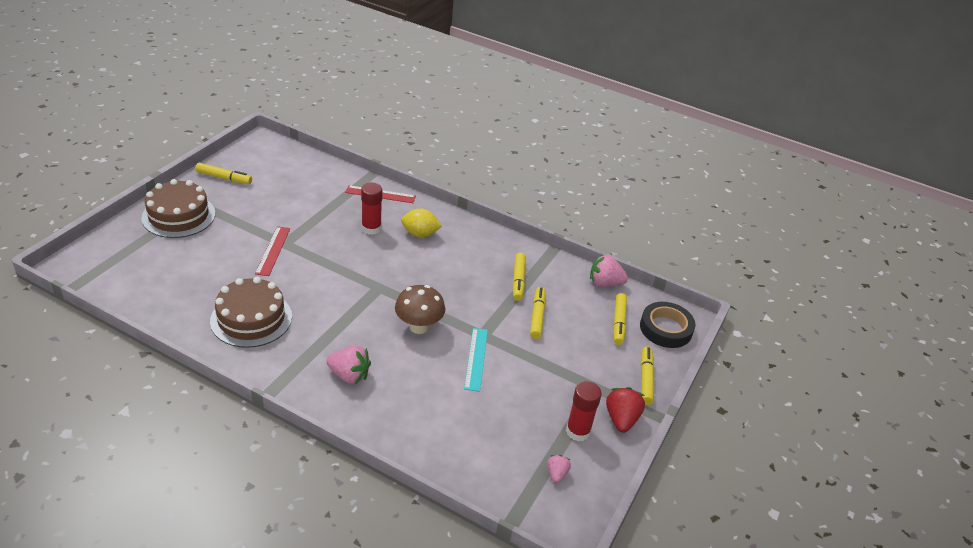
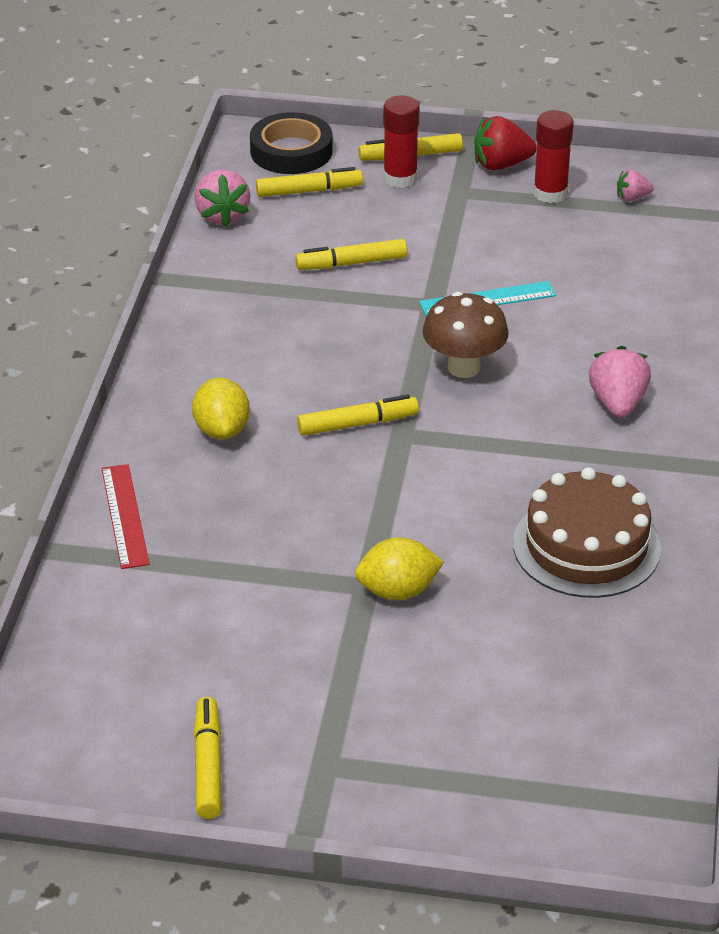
camera: 105 degrees left, 0 degrees up
(178, 216) = (385, 771): brown cake -> none
(273, 250) = (398, 591): red ruler -> yellow lemon
(371, 228) = (245, 493): red glue stick -> red glue stick (400, 178)
(518, 280) = (277, 297): yellow marker -> yellow marker (357, 424)

